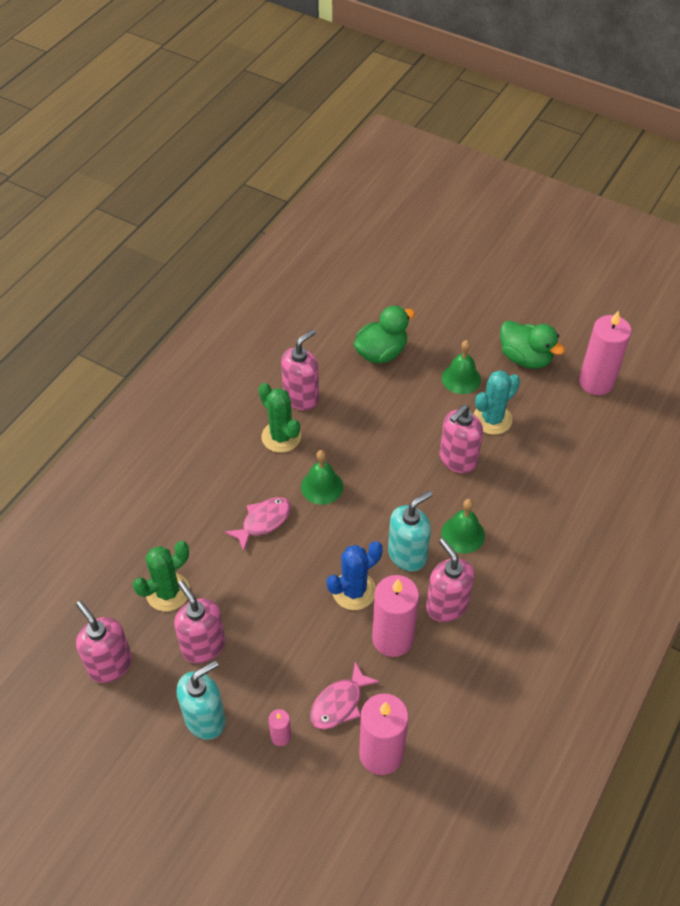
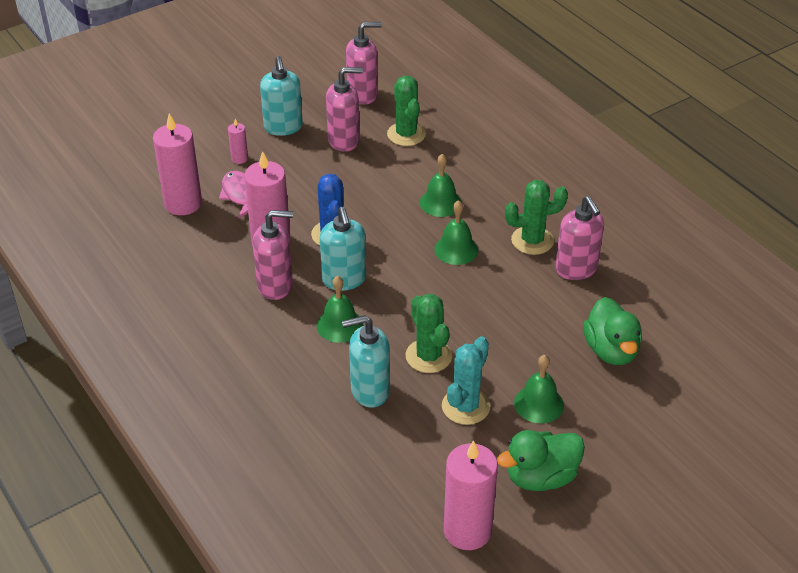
camera: 115 degrees right, 10 degrees down
(263, 521) = (440, 202): pink fish -> green bell
(457, 460) = (428, 356): pink soap dispenser -> green cactus
(492, 419) = (465, 406): turquoise cactus -> turquoise cactus turned 45 degrees clockwise
(517, 484) = (369, 391): none -> turquoise soap dispenser

